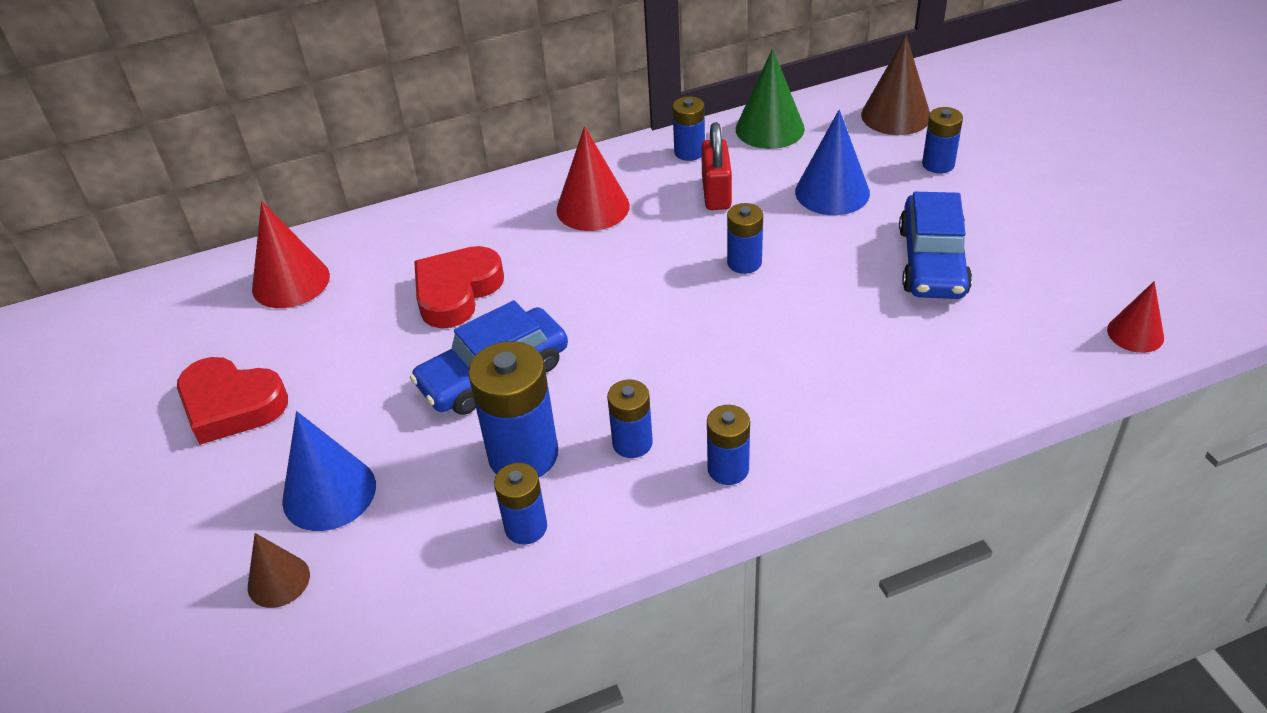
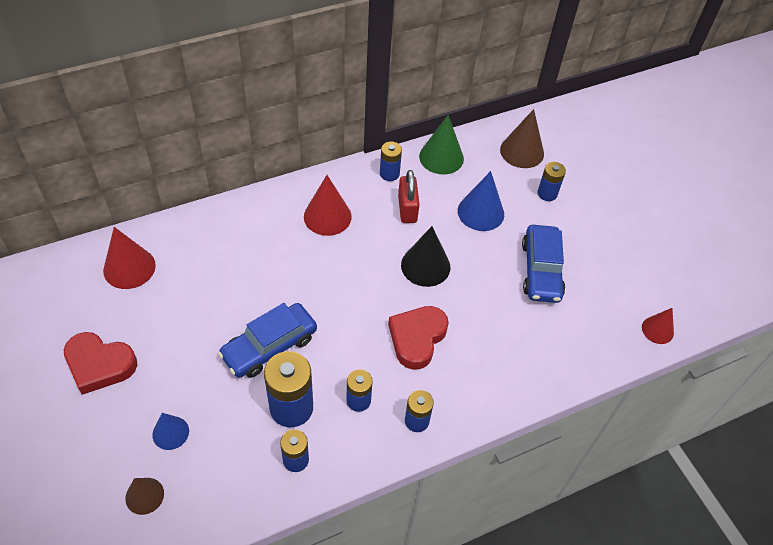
camera: 10 degrees left, 10 degrees up
(329, 493) = (170, 432): blue cone -> blue cone, size x0.62
(457, 292) = (241, 281): red heart -> red heart (417, 338)
(744, 262) = (425, 266): blue battery -> black cone

